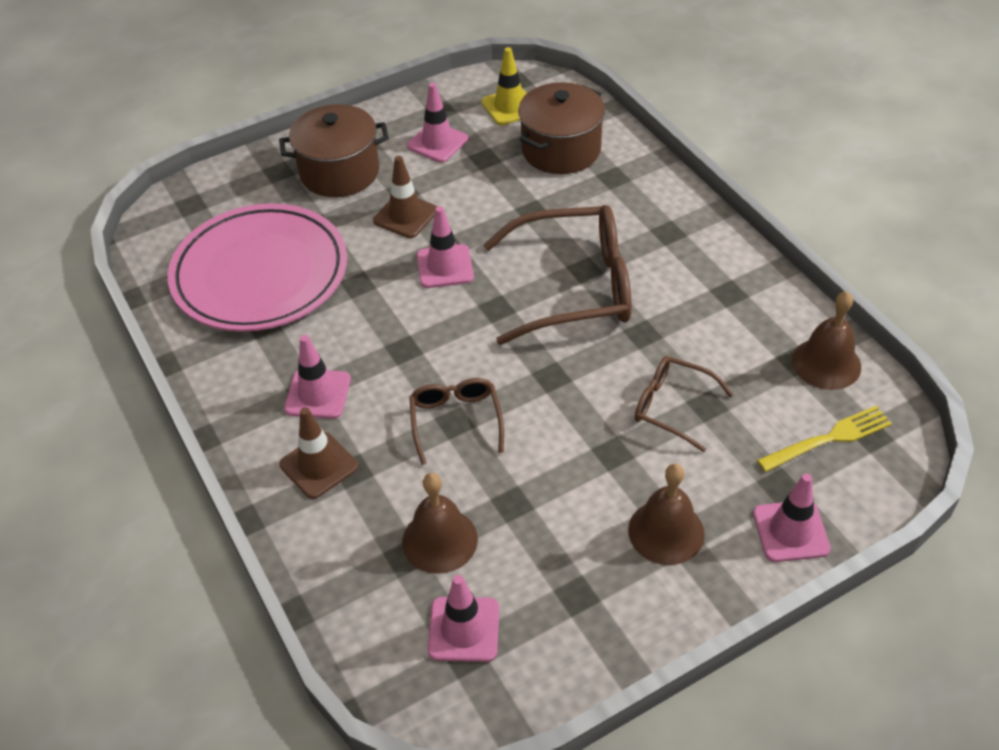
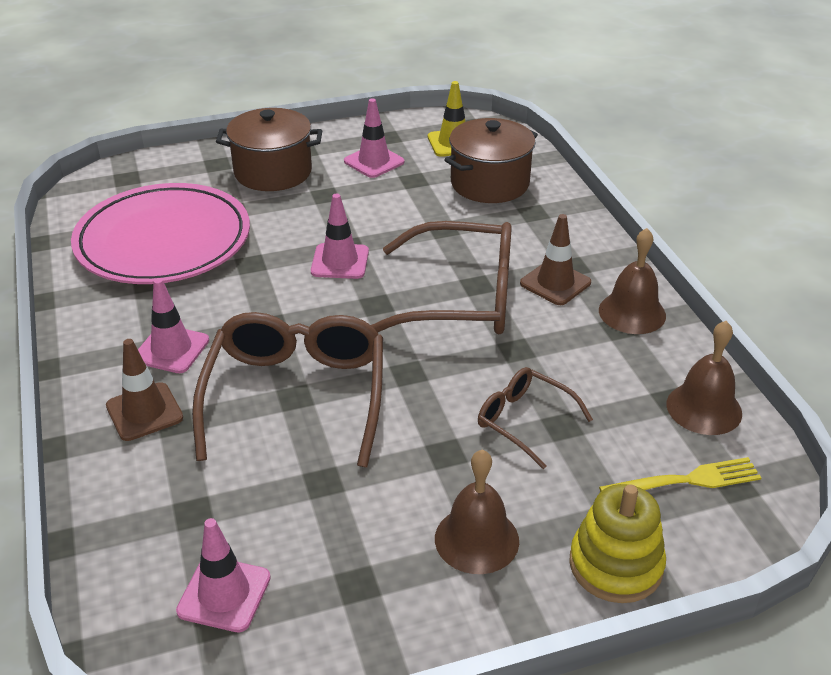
camera: 10 degrees right, 10 degrees down
(405, 216) = (319, 215): brown traffic cone -> brown traffic cone (555, 283)
(440, 540) = (235, 502): brown bell -> brown bell (632, 312)
(456, 421) = (296, 396): brown glasses -> brown glasses, size x1.89
(790, 531) = (615, 565): pink traffic cone -> yellow stacking toy

